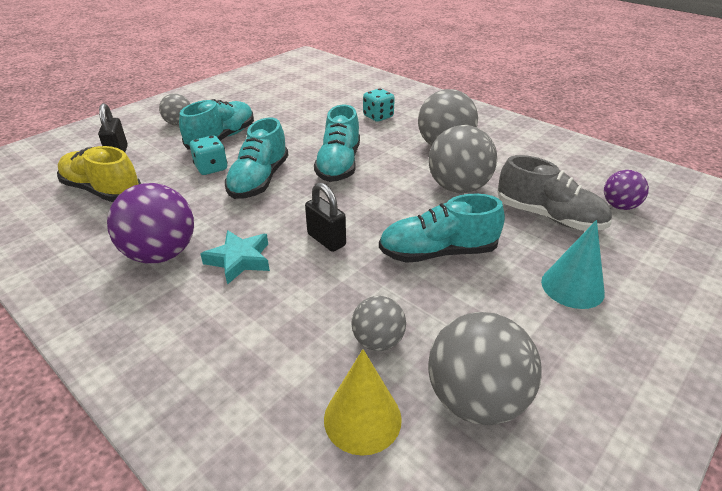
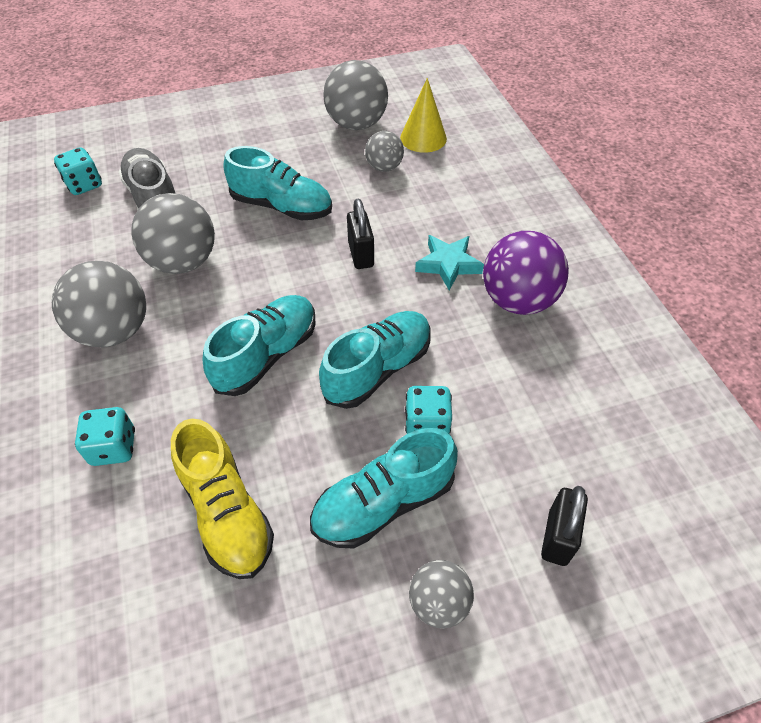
camera: 150 degrees left, 15 degrees up
(102, 190) = (580, 439): yellow shoe -> yellow shoe (227, 513)
(572, 287) = (224, 149): turquoise cone -> none
(619, 206) = (84, 185): purple ball -> turquoise dice

